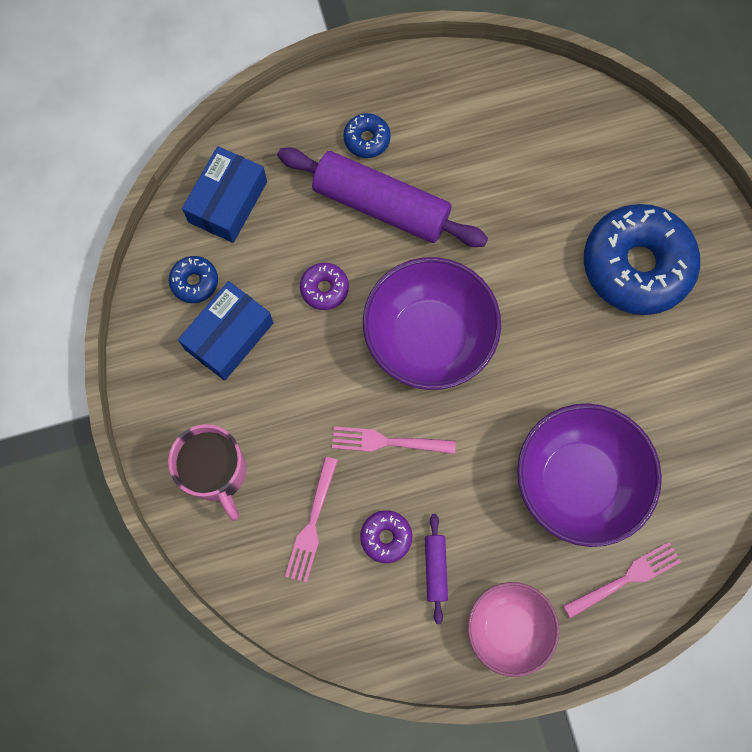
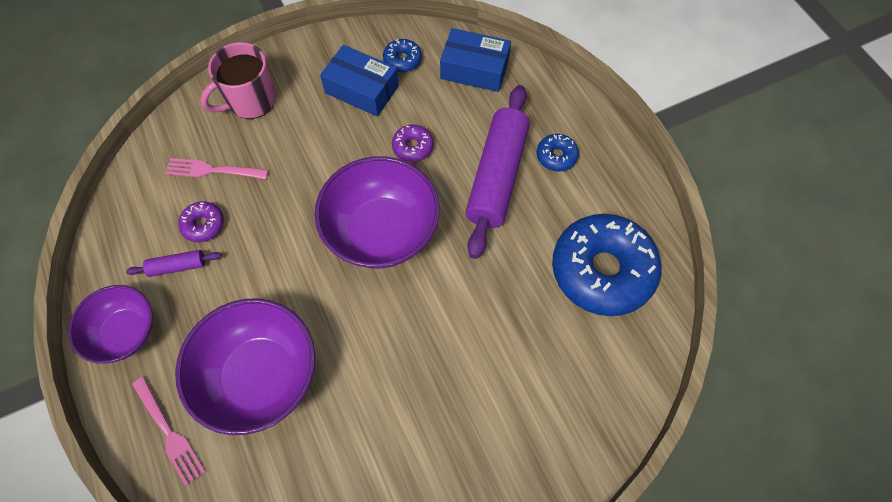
camera: 80 degrees right, 10 degrees down
(388, 442) = (285, 214): pink fork -> none
(508, 628) = (125, 332): pink bowl -> purple bowl
(636, 266) = (485, 408): blue donut -> blue donut (602, 270)

